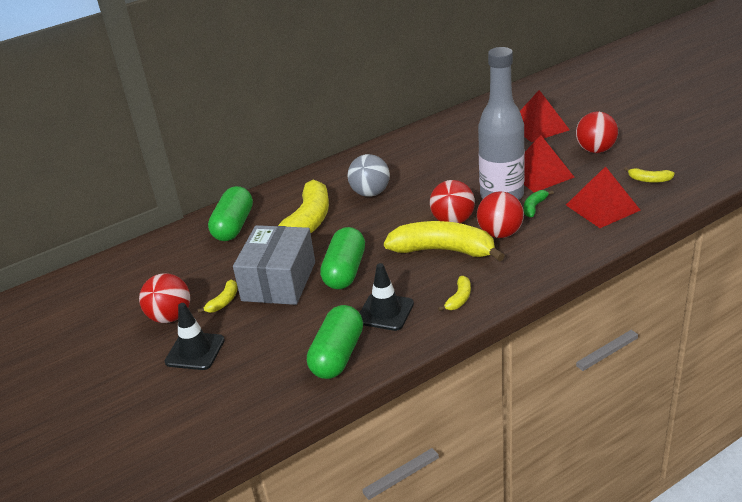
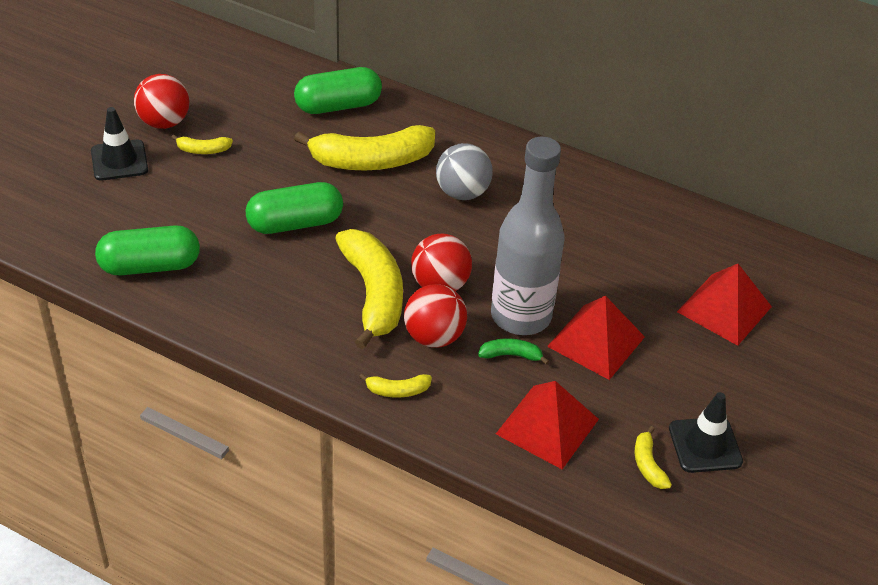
camera: 55 degrees right, 10 degrees up
(279, 281) = (254, 178): grey box -> none
(385, 312) = (236, 280): black traffic cone -> black traffic cone (705, 445)
(459, 299) = (285, 335): yellow banana -> yellow banana (397, 391)
(595, 150) = (696, 387): red ball -> none

